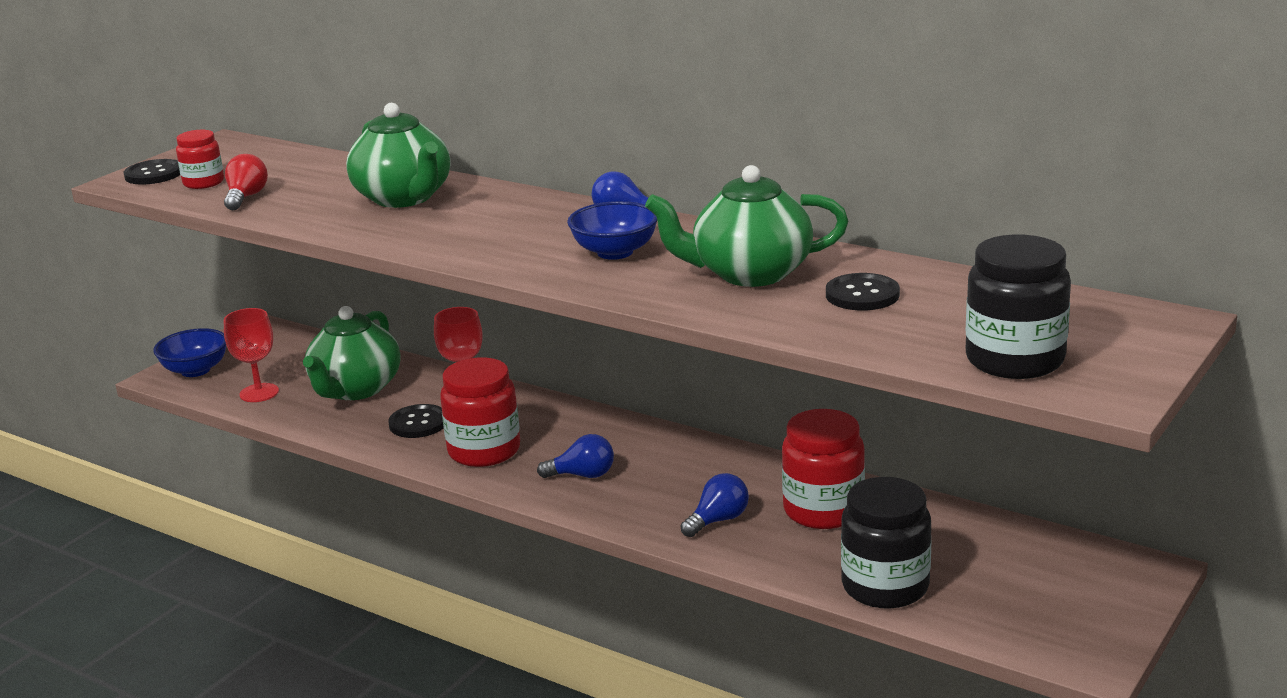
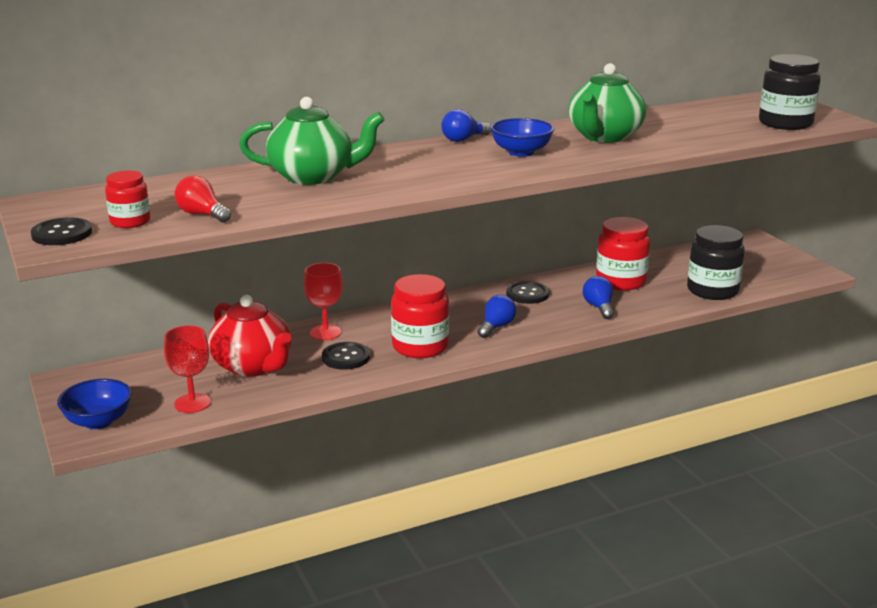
camera: 60 degrees left, 0 degrees up
(356, 389) = (253, 366): green teapot -> red teapot
(862, 295) = (668, 126): black button -> black button (527, 294)

